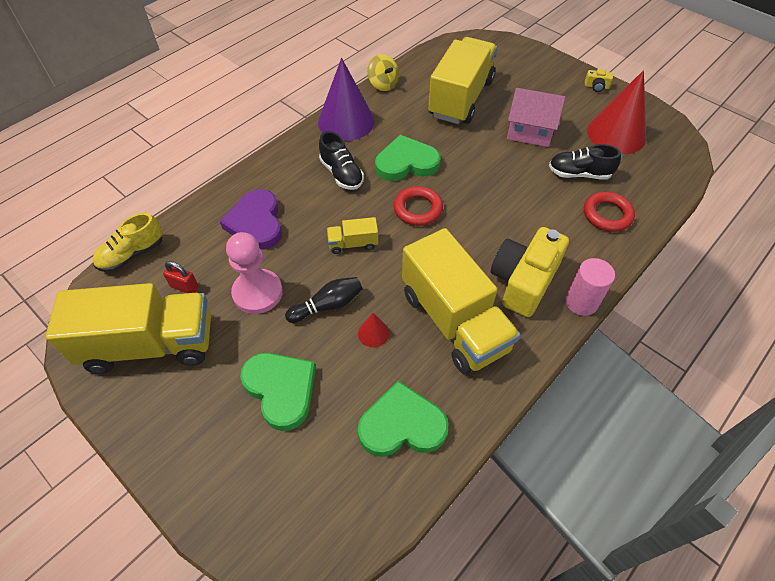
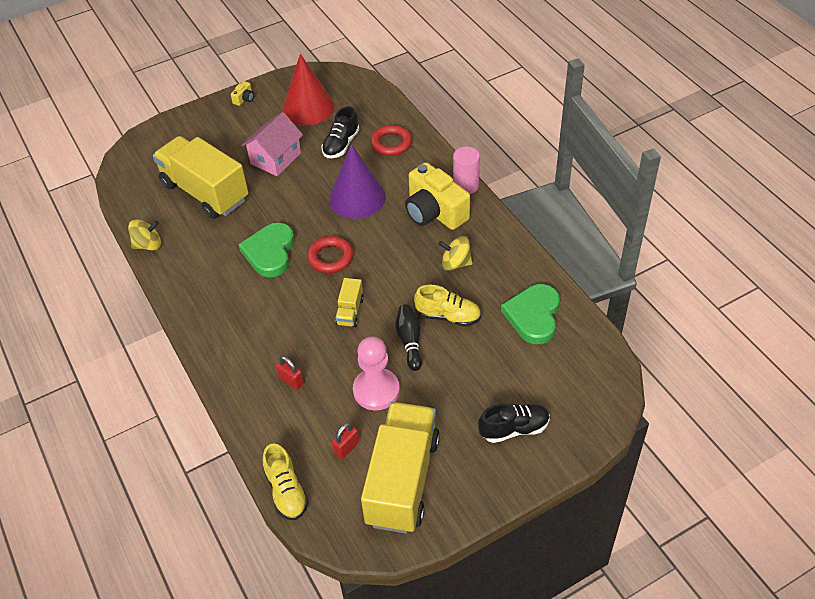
camera: 70 degrees left, 5 degrees down
(256, 223) = (291, 381): purple heart -> red padlock
(281, 389) = (480, 387): green heart -> none
(341, 174) = (259, 303): black shoe -> black shoe (514, 429)
(346, 121) = (187, 286): purple cone -> purple cone (357, 197)
(373, 333) = (448, 316): red cone -> yellow shoe
(454, 321) = (455, 263): yellow truck -> yellow spinning top

